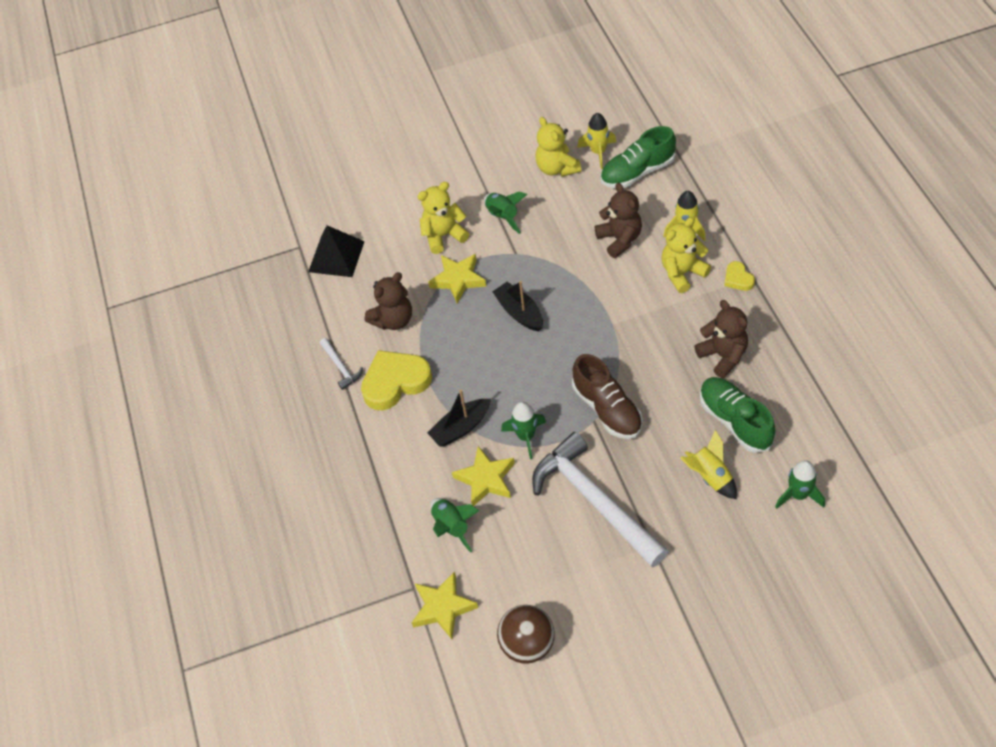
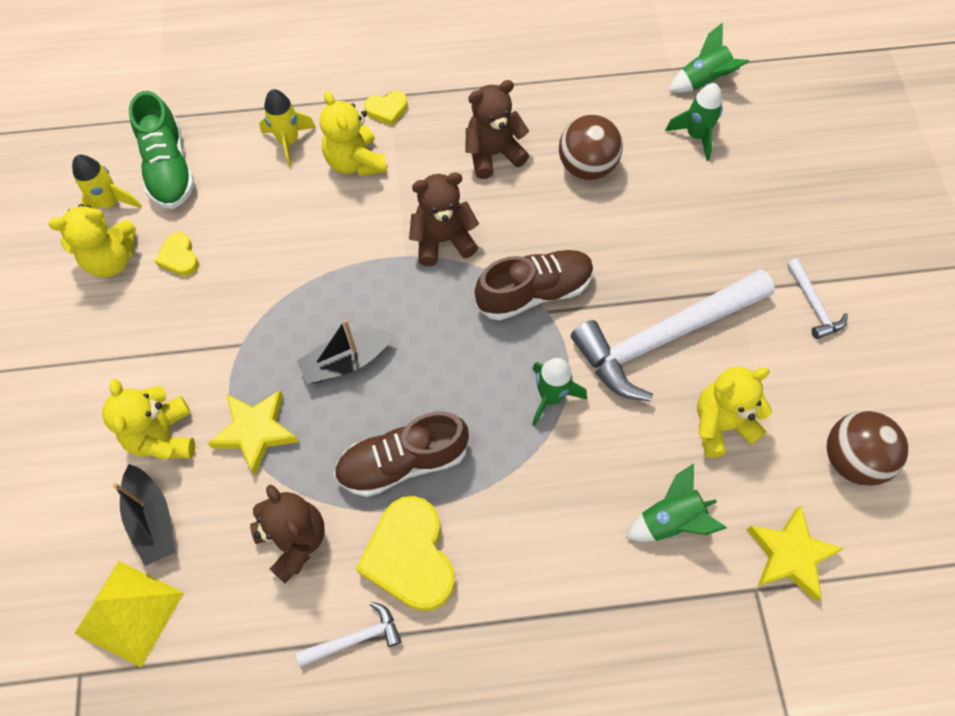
camera: 85 degrees left, 10 degrees up
(336, 256) = (129, 613): black pyramid -> yellow pyramid
(456, 362) = (403, 462): none -> brown shoe
(461, 428) = (515, 477): black boat -> black boat (152, 519)
(486, 479) = (605, 461): yellow star -> none
(503, 216) = (166, 347): green rocket -> green rocket (703, 81)
(533, 549) = (721, 424): none -> yellow teddy bear
(569, 201) = (179, 257): none -> yellow heart
(619, 239) = (272, 215): brown teddy bear -> brown teddy bear (443, 240)
(657, 605) = (813, 305): none -> white hammer
(710, 477) = (655, 210): yellow rocket -> none
(735, 421) = (586, 166): green shoe -> brown ball

